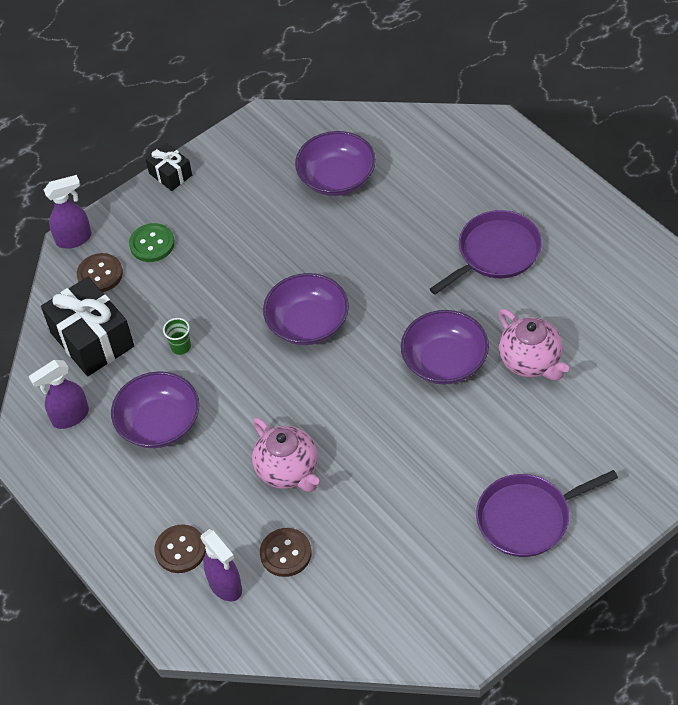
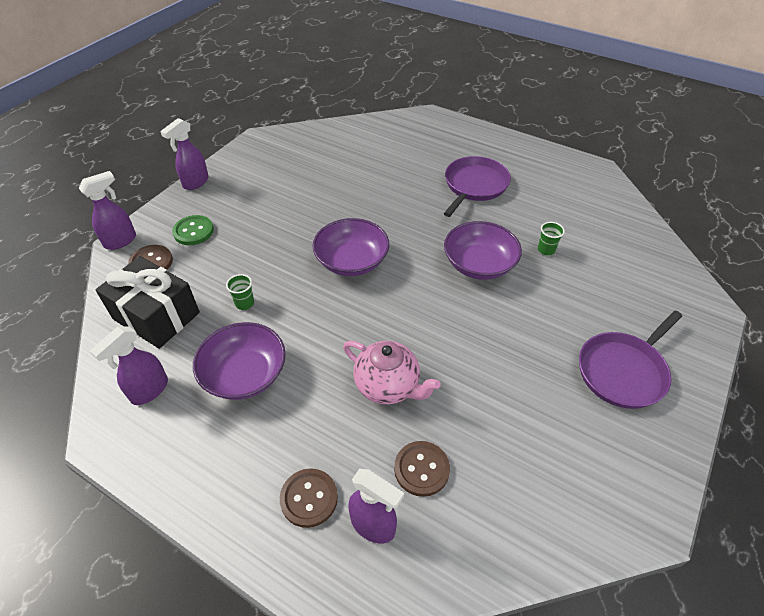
camera: 25 degrees left, 5 degrees down
(170, 174) = (195, 183): black gift -> purple spray bottle
(337, 178) = (331, 162): purple bowl -> none
(531, 361) = (546, 250): pink teapot -> green cup

